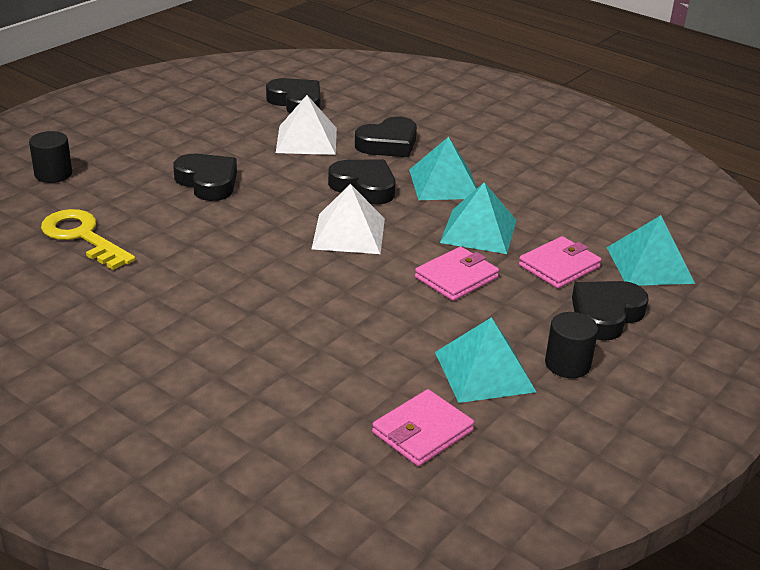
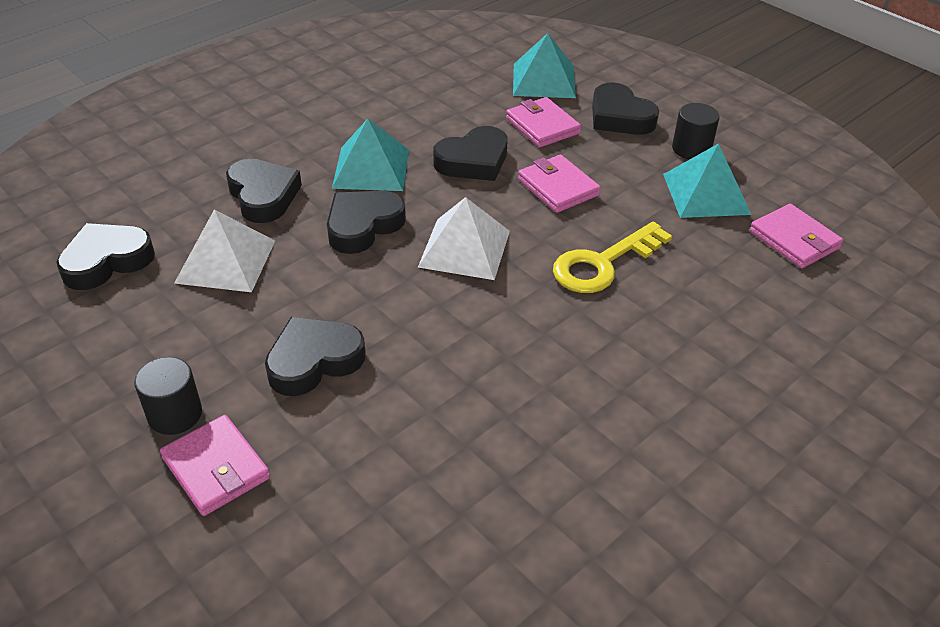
camera: 80 degrees left, 10 degrees up
(53, 174) = (235, 545): black cylinder -> black cylinder (175, 414)
(82, 237) = (436, 497): yellow key -> yellow key (603, 264)
(112, 161) = (216, 468): none -> pink wallet
(478, 231) = (473, 161): turquoise pyramid -> black heart

